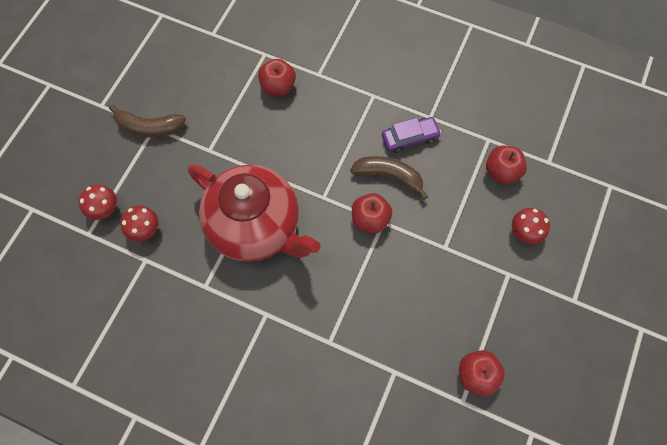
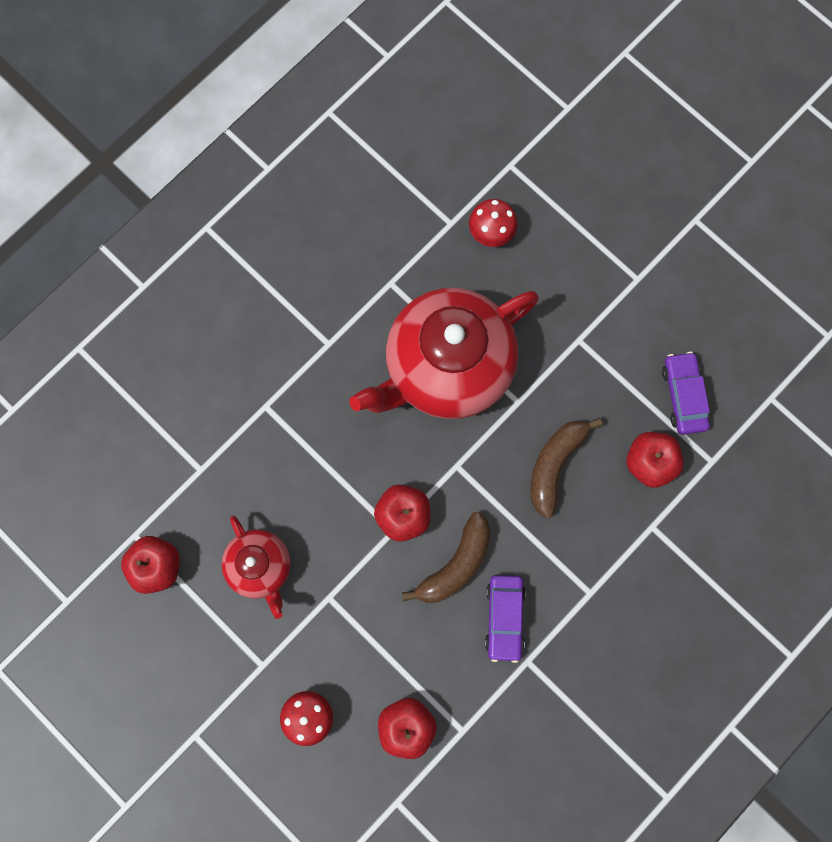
camera: 110 degrees right, 10 degrees up
(104, 209) = (537, 191): red mushroom -> none
(149, 127) = (639, 273): brown banana -> brown banana (555, 465)
(227, 80) = (683, 395): none -> purple car
(445, 301) = (260, 567): none -> red teapot

